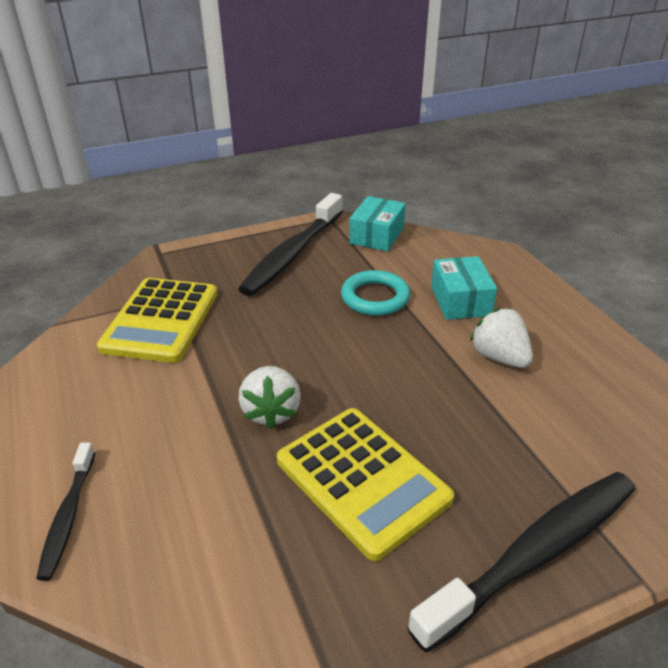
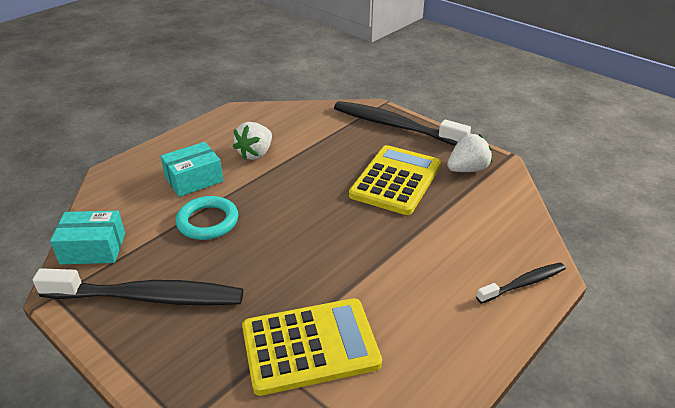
camera: 115 degrees left, 0 degrees up
(271, 412) = (372, 231): white strawberry -> white strawberry (467, 169)

